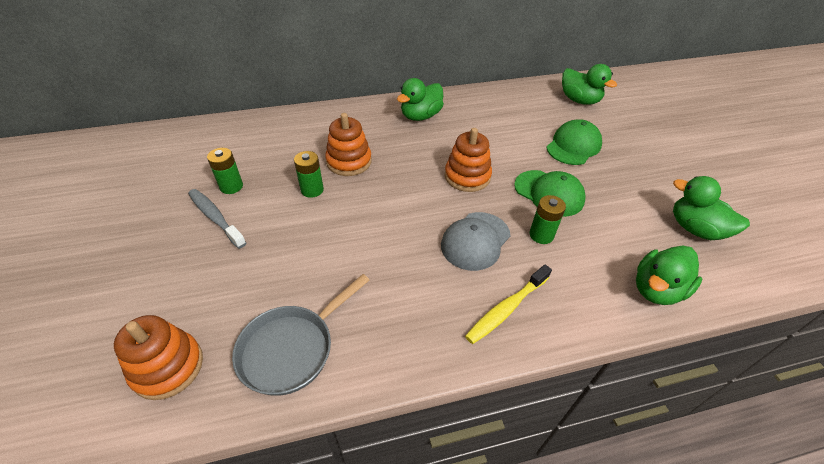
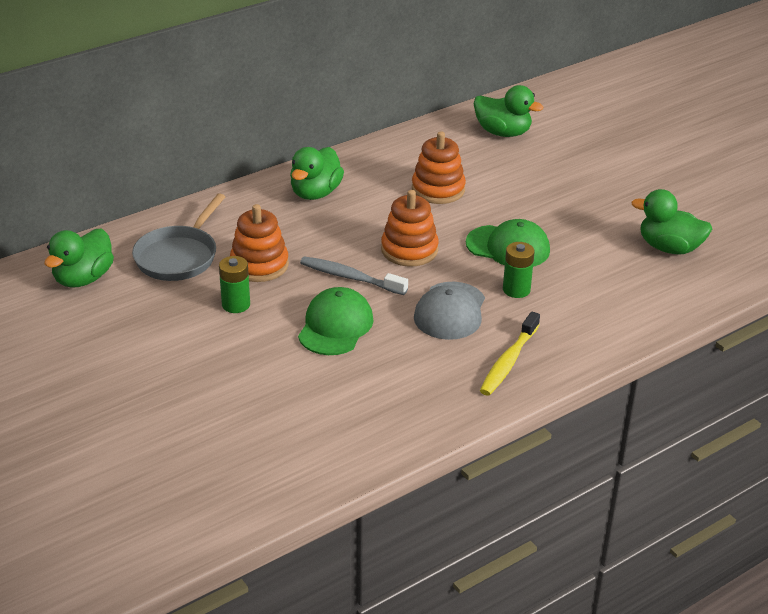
camera: 20 degrees left, 10 degrees down
(168, 367) = (204, 488): orange stacking toy -> orange stacking toy (438, 189)
(215, 217) = (142, 358): grey toothbrush -> grey toothbrush (350, 277)
(231, 186) = (134, 323): green battery -> none
(291, 348) = (317, 444): grey pan -> grey pan (179, 256)
(573, 146) = (516, 190): green cap -> green cap (335, 326)
(656, 289) = (645, 311): green duck -> green duck (83, 278)

